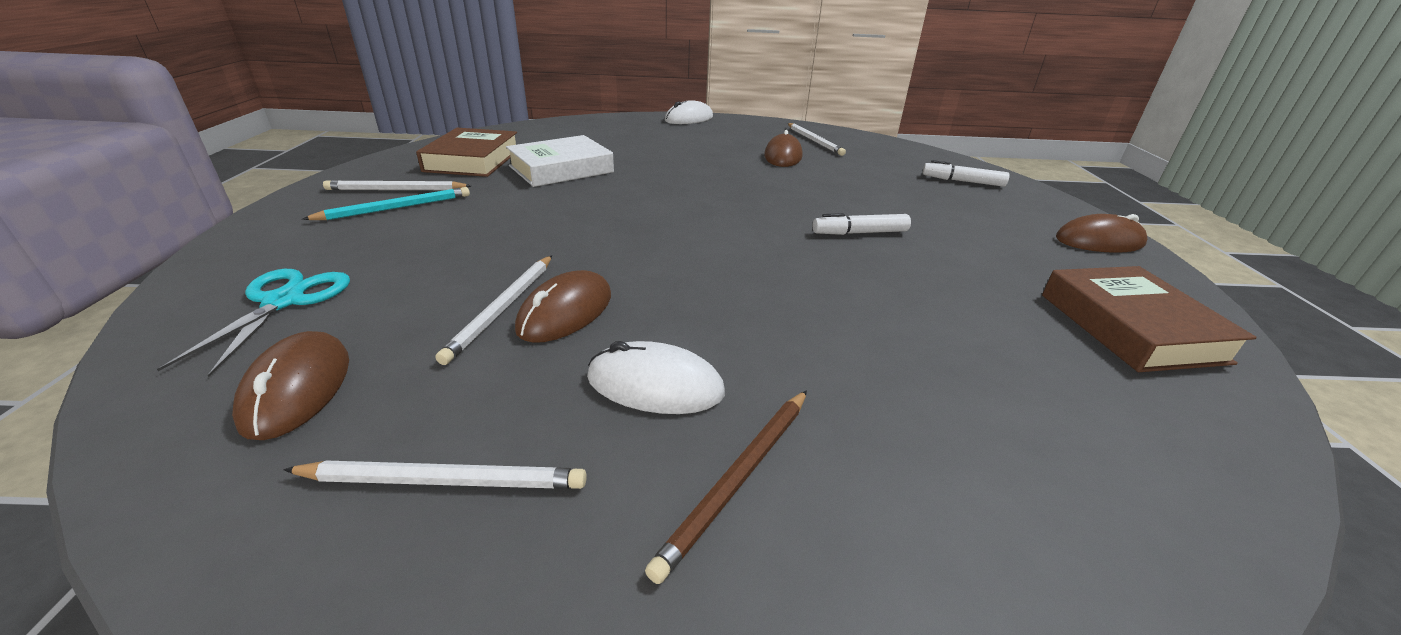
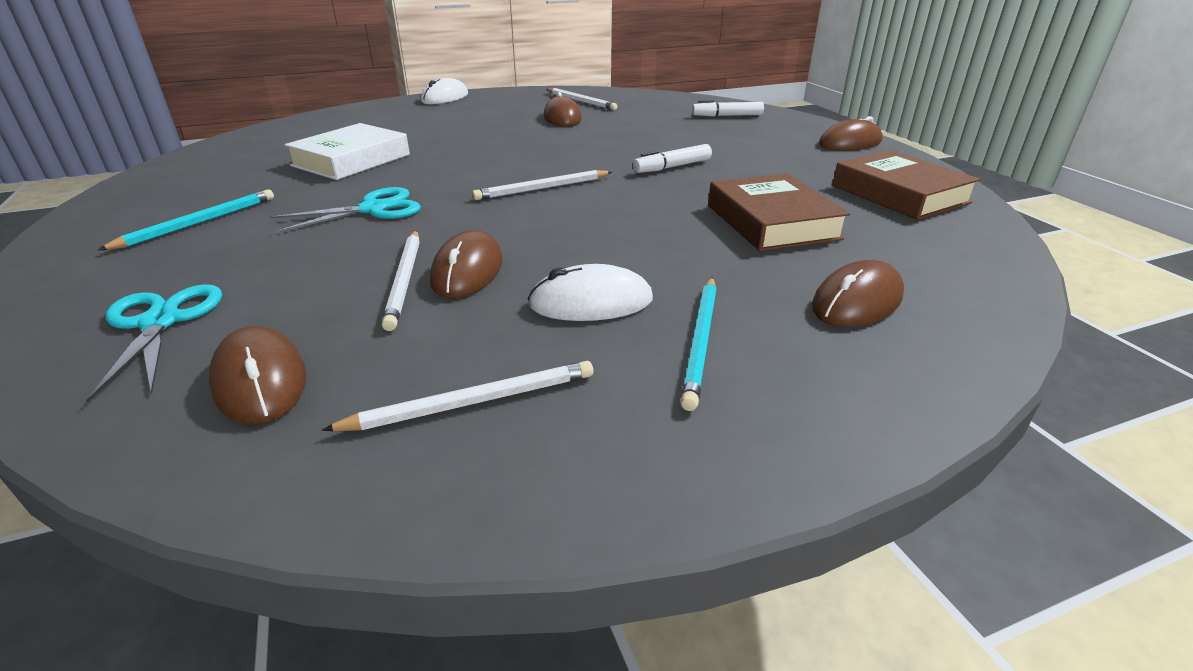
camera: 20 degrees left, 0 degrees up
(397, 190) = (181, 207): white pencil -> white pencil (543, 188)
(473, 160) = (242, 167): brown book -> brown book (772, 222)
(538, 223) = (373, 209): none -> turquoise scissors
(739, 477) = (701, 341): brown pencil -> turquoise pencil
(978, 478) = (857, 301): none -> brown mouse

